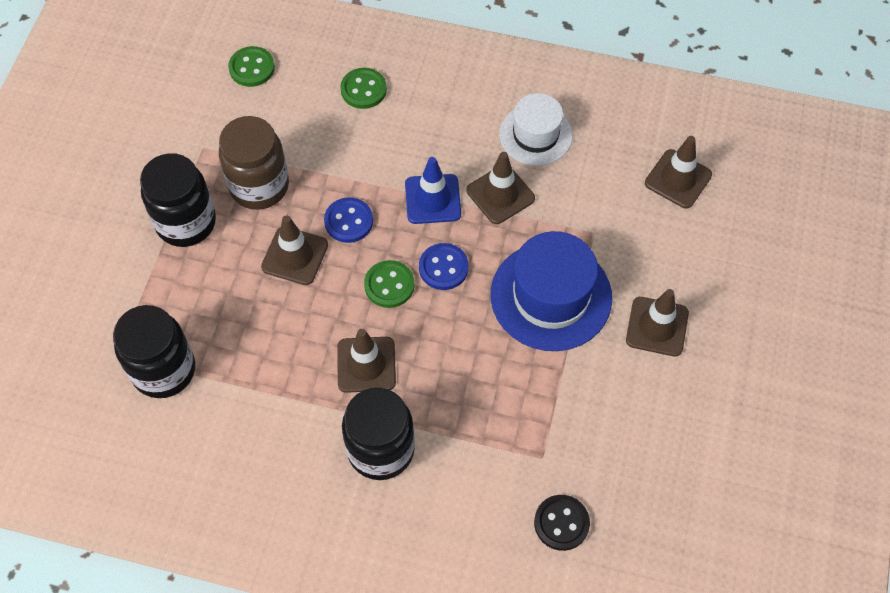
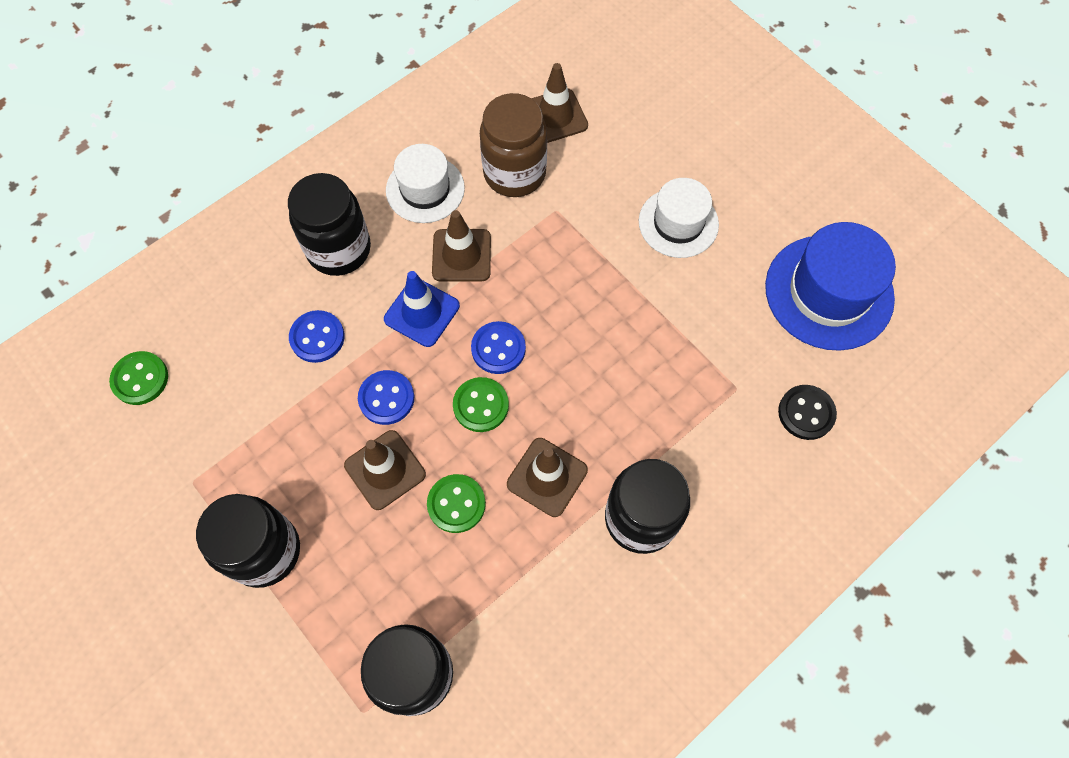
camera: 55 degrees left, 5 degrees up
(259, 186) = (281, 455): brown jar -> brown jar (514, 173)
(361, 148) = (317, 337): none -> blue button
(363, 89) = (255, 295): green button -> green button (456, 504)
(440, 114) = (339, 249): none -> black jar
(551, 296) = (591, 282): blue hat -> blue hat (829, 292)
(657, 326) = (678, 223): brown traffic cone -> white hat

